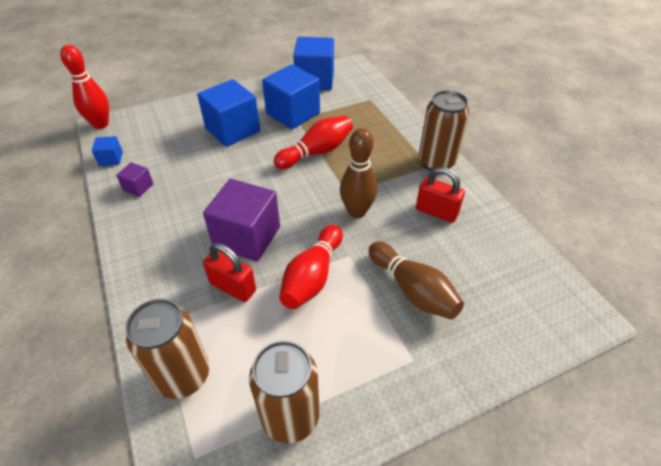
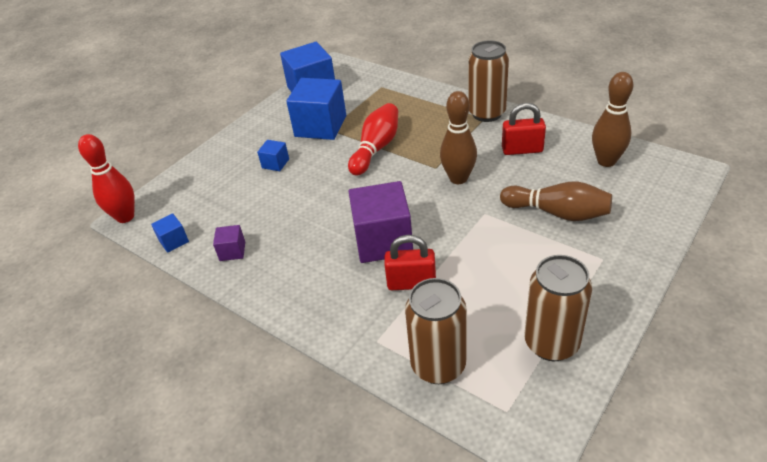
camera: 25 degrees left, 5 degrees down
(232, 130) = (275, 163): blue cube -> blue cube, size x0.47
(312, 276) = (470, 242): red bowling pin -> none
(506, 262) = (606, 161): none -> brown bowling pin

